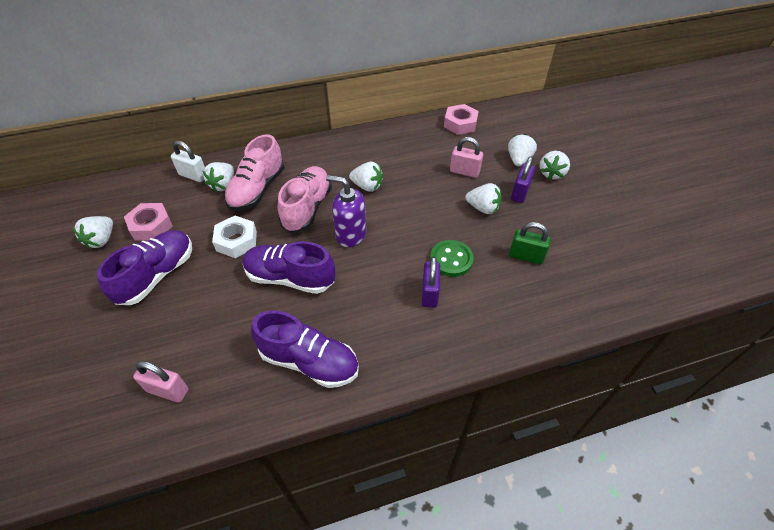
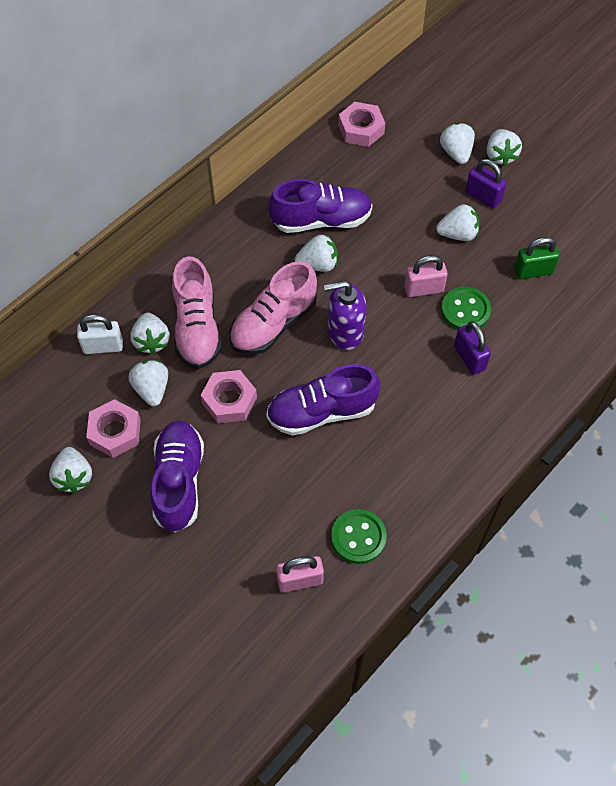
camera: 30 degrees left, 10 degrees up
(197, 212) = (152, 389): none -> white strawberry
(236, 241) = (229, 400): white nut -> pink nut
(238, 382) = (358, 537): none -> green button
(307, 208) = (273, 323): pink shoe -> pink shoe turned 120 degrees counterclockwise
(309, 361) = (408, 483): purple shoe -> purple shoe (321, 220)
(464, 172) = (409, 195): pink padlock -> pink padlock (423, 289)
(520, 193) = (483, 197): purple padlock -> purple padlock turned 45 degrees counterclockwise

